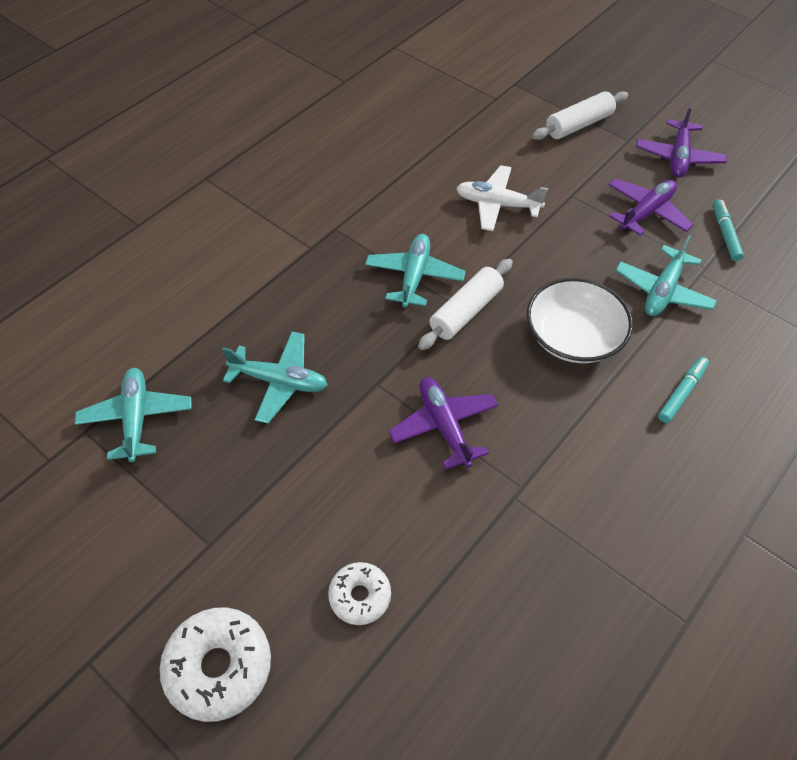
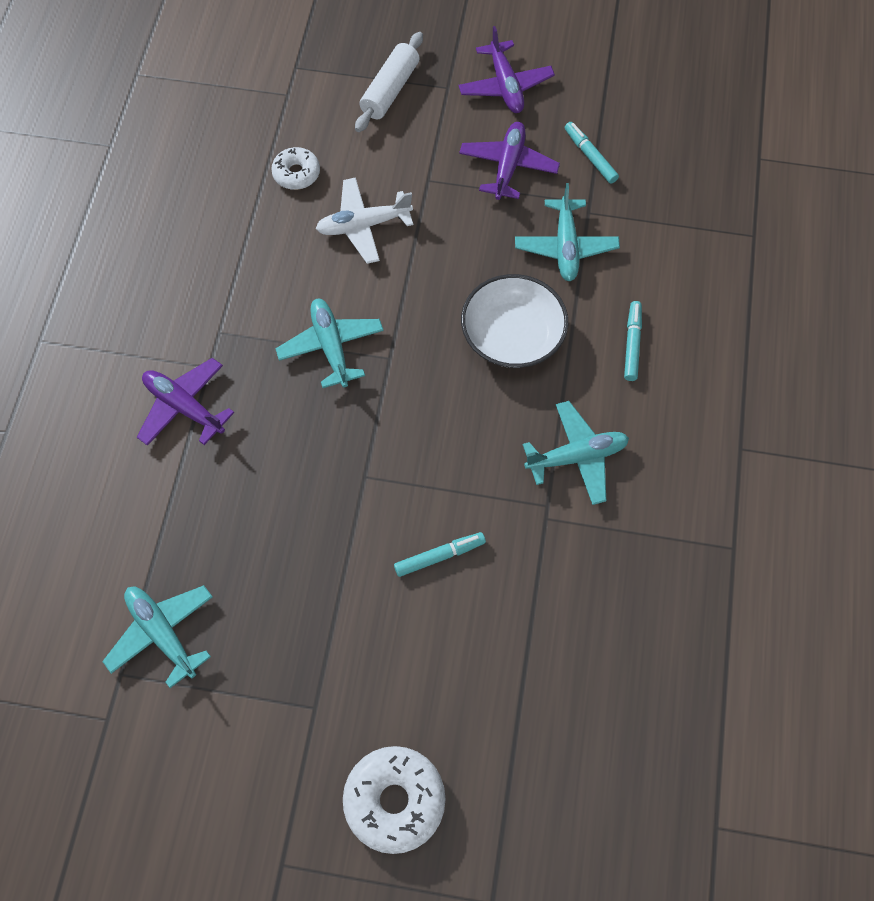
camera: 30 degrees left, 10 degrees up
(280, 381) = (274, 523): turquoise plane -> turquoise plane (577, 457)
(360, 596) = (472, 676): white donut -> white donut (296, 173)
(397, 478) = (439, 556): none -> turquoise marker
(444, 426) = (450, 485): purple plane -> purple plane (184, 407)
(466, 312) = (402, 360): white rolling pin -> none

